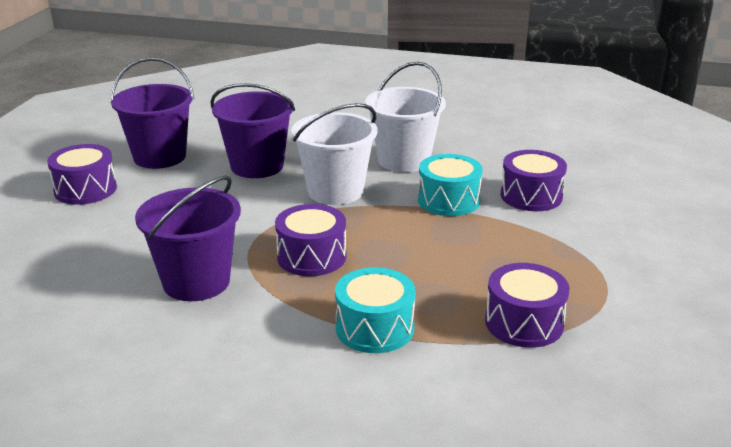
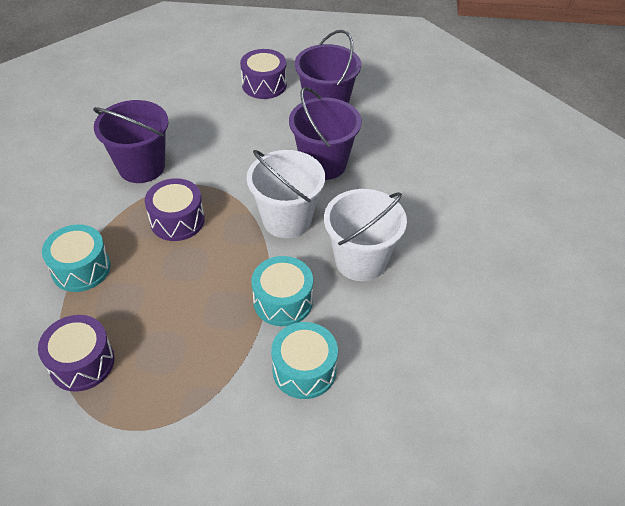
camera: 80 degrees right, 20 degrees up
(531, 196) = (304, 370): purple drum -> turquoise drum

